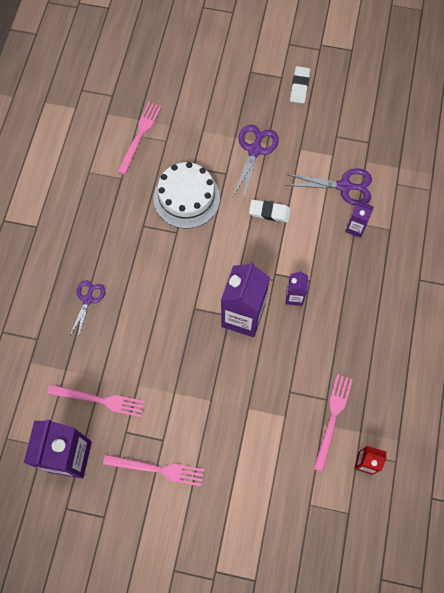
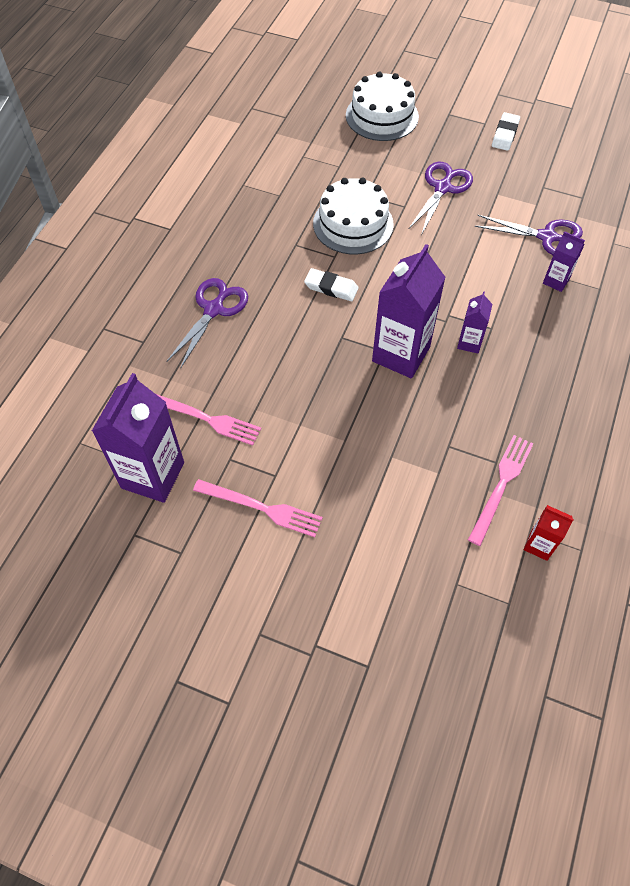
camera: 10 degrees right, 10 degrees down
(88, 299) = (213, 310): purple scissors -> purple scissors, size x1.51
(140, 135) = (309, 157): pink fork -> none
(194, 82) = (382, 116): none -> white cake
(269, 212) = (451, 251): white eraser -> white eraser (331, 287)

